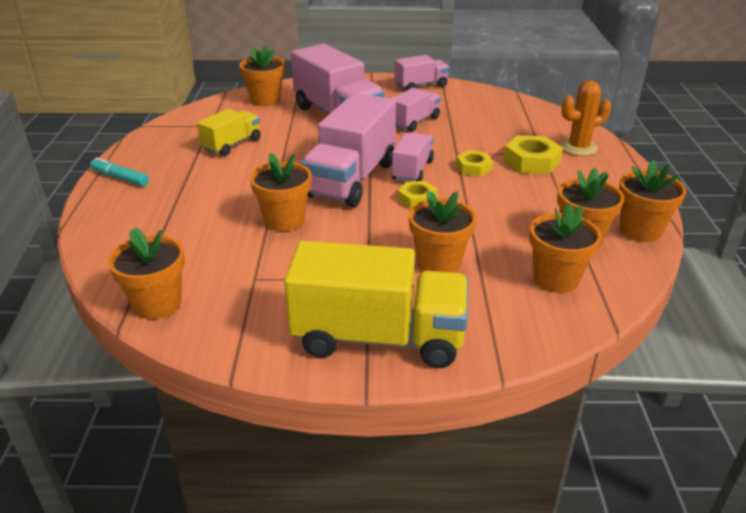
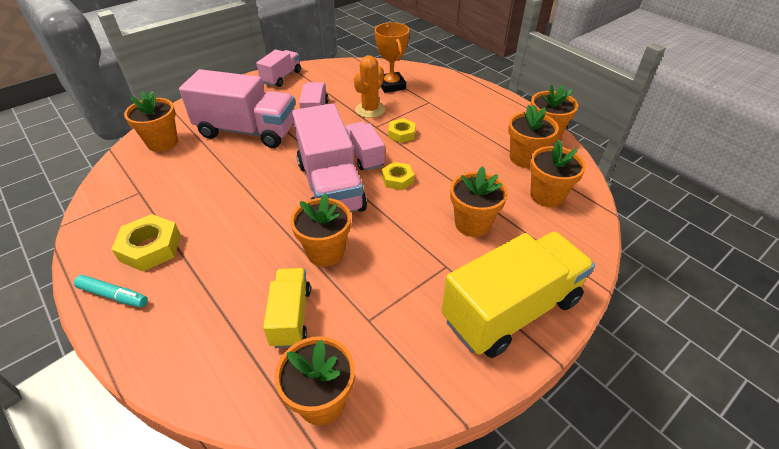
camera: 40 degrees left, 10 degrees up
(120, 178) = (113, 295): turquoise marker -> turquoise marker turned 150 degrees counterclockwise
(232, 145) = (187, 202): yellow truck -> yellow truck (291, 316)
(521, 126) = (391, 85): none -> orange trophy
(531, 161) = (430, 111): yellow nut -> yellow nut (150, 248)
(578, 147) = (444, 88): orange cactus -> orange cactus (370, 110)

